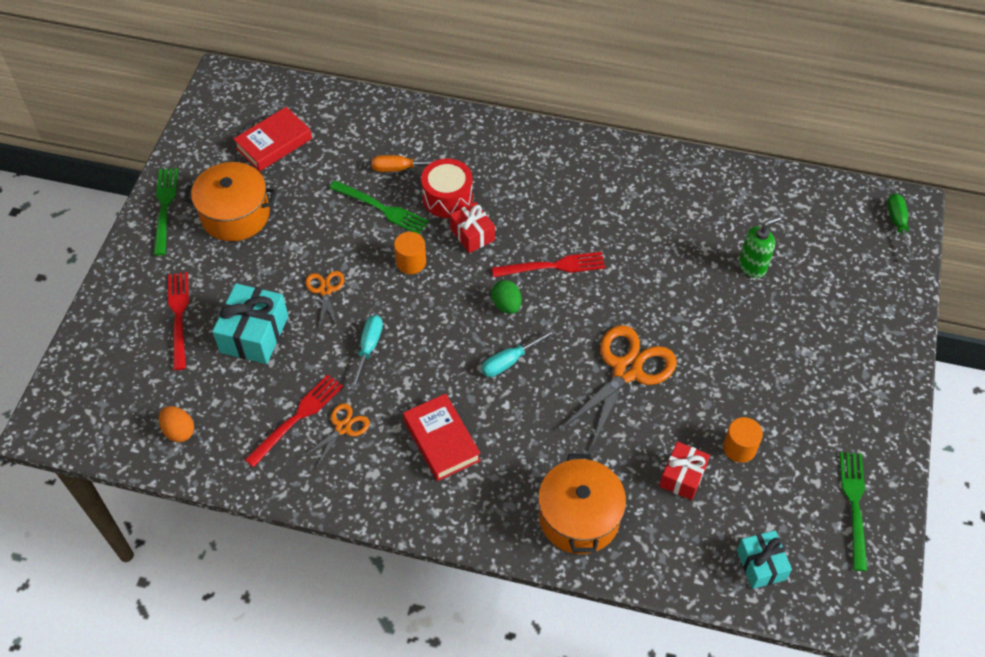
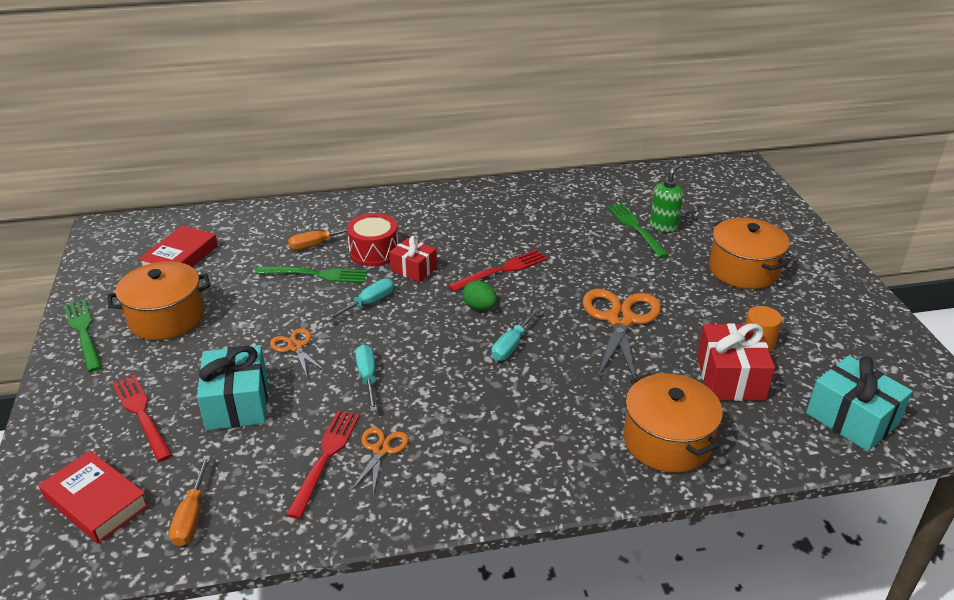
camera: 25 degrees left, 20 degrees down
(179, 431) = (192, 516): orange egg -> orange screwdriver
(411, 262) = (368, 303): orange cylinder -> turquoise screwdriver
(441, 440) = (490, 426): red book -> red book (96, 502)
(682, 476) = (730, 378): red gift -> red gift, size x1.56
(761, 565) = (852, 418): turquoise gift -> turquoise gift, size x1.56
(793, 355) = (743, 270): none -> orange pot
(854, 504) = (880, 349): green fork -> green fork (635, 227)
(897, 224) = (745, 176): green screwdriver -> none

